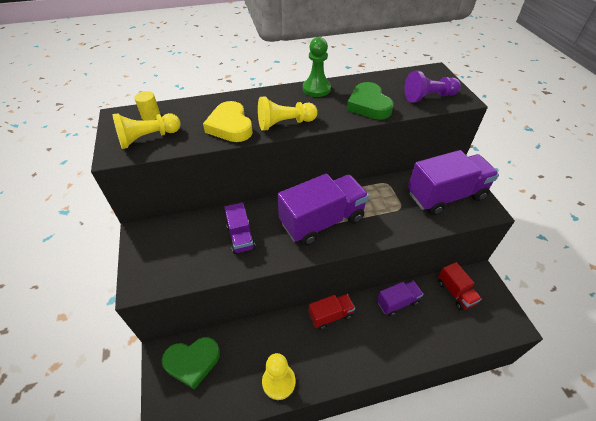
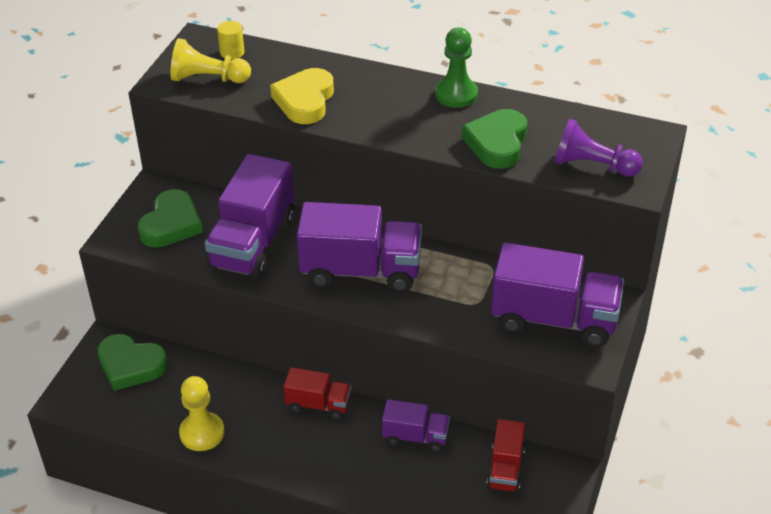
camera: 35 degrees right, 5 degrees down
(173, 252) = (171, 224): none -> green heart
(241, 237) = (253, 243): purple truck -> purple truck, size x1.87
(285, 123) = (368, 123): yellow pawn -> none

